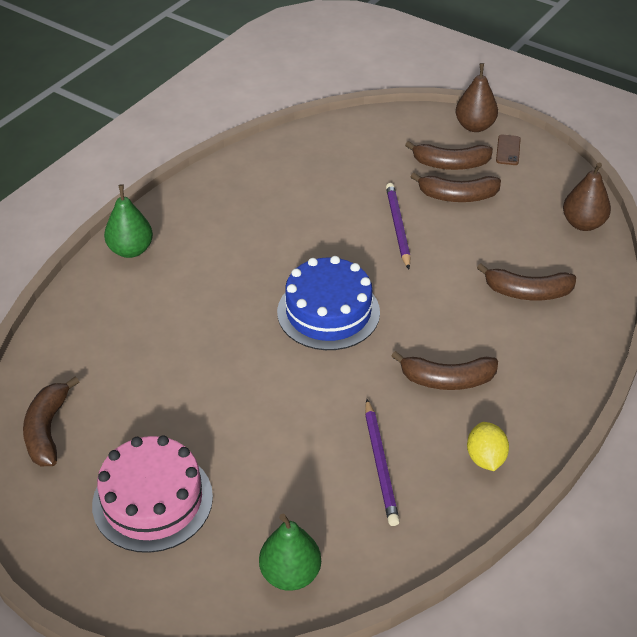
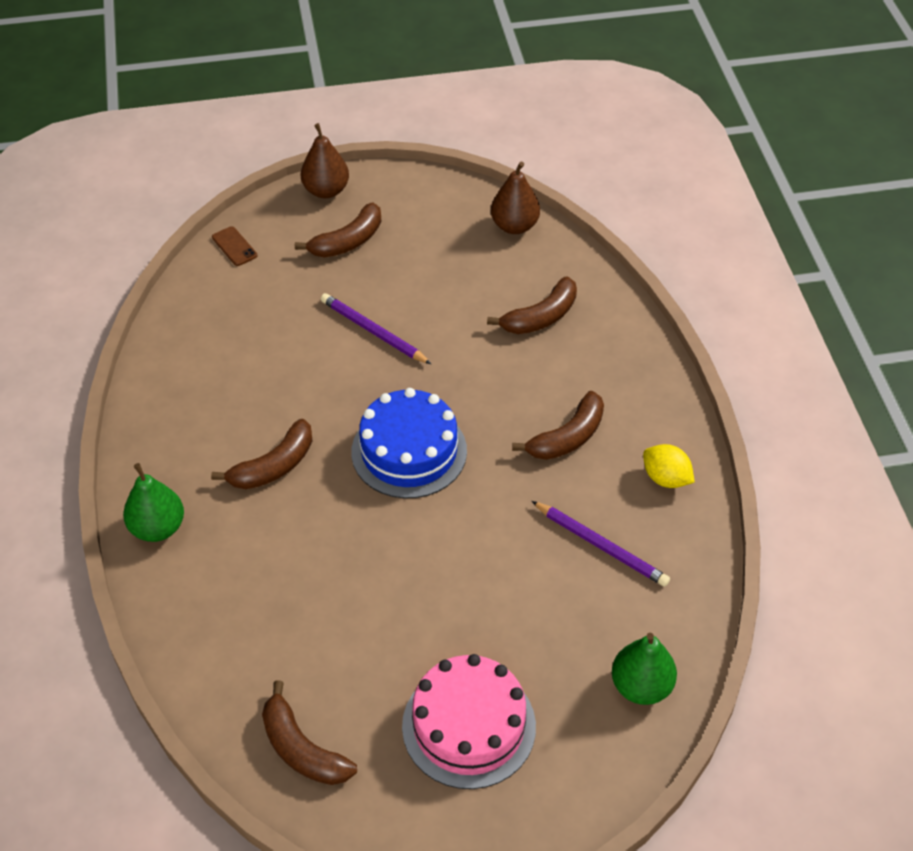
camera: 45 degrees left, 5 degrees up
(457, 196) = (389, 268): brown banana -> brown banana (274, 466)
(508, 150) = (380, 196): brown phone -> brown phone (234, 246)

